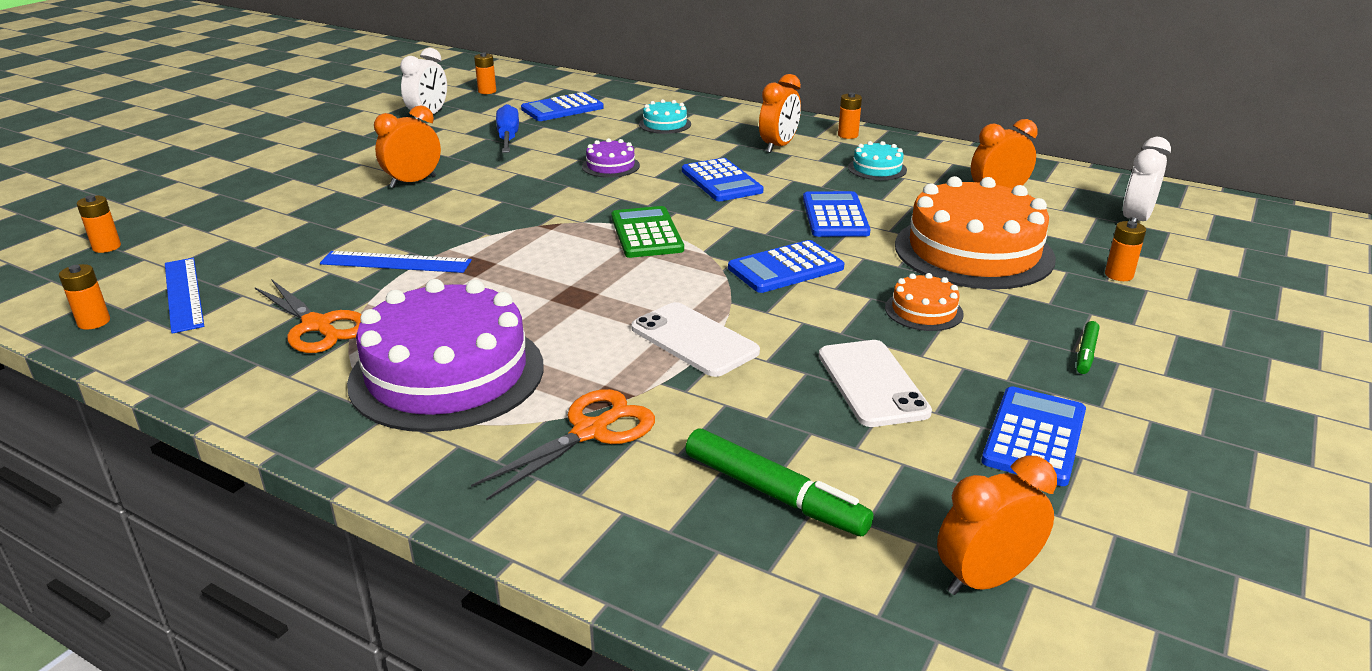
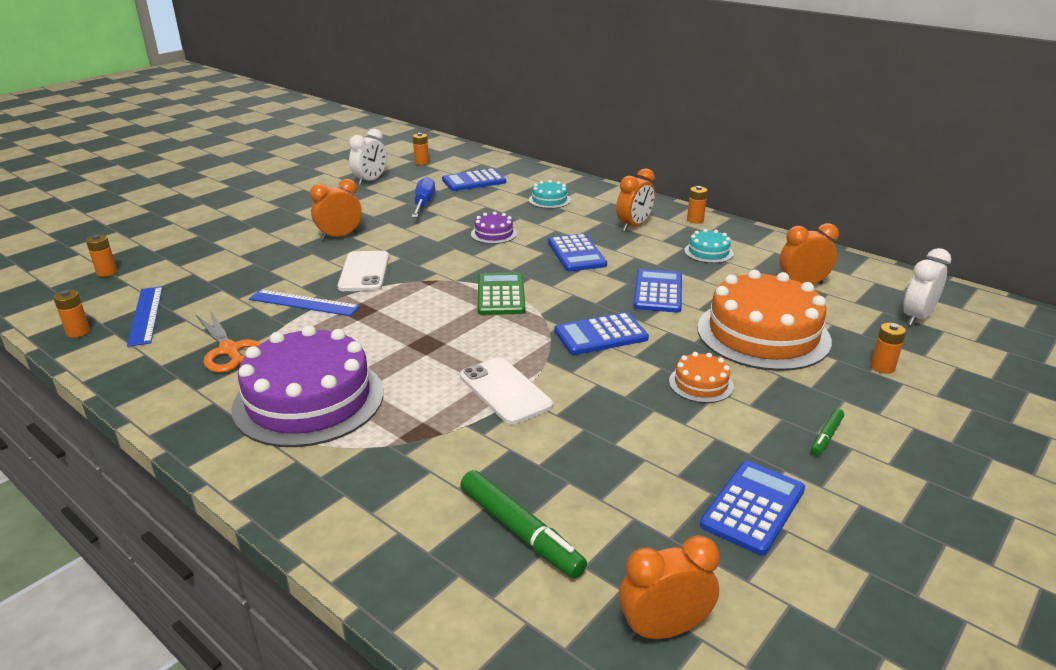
camera: 10 degrees right, 0 degrees up
(591, 432) = (398, 461): orange scissors -> none
(872, 383) = (634, 444): white phone -> white phone (364, 272)

